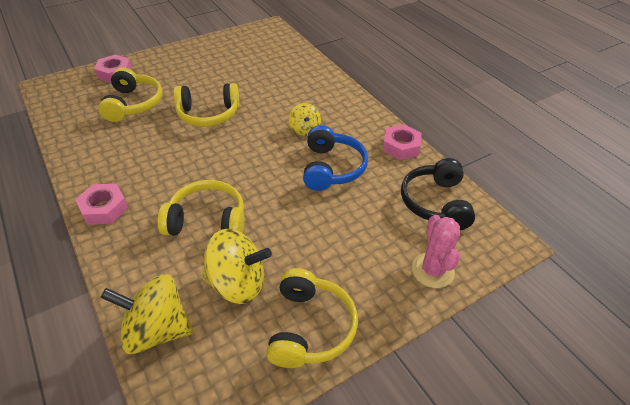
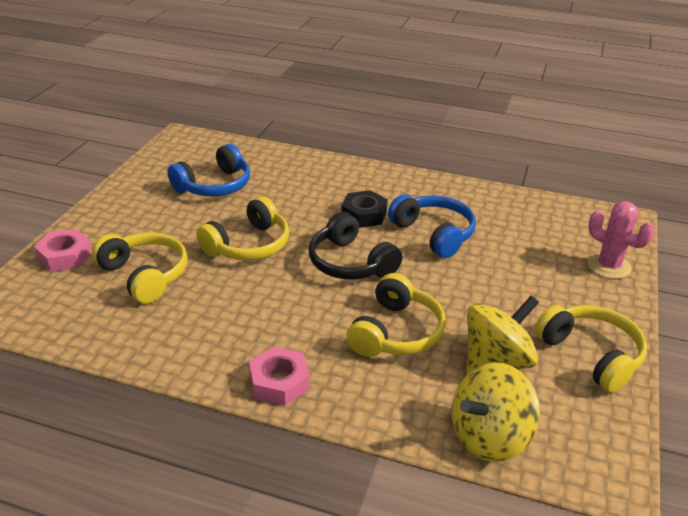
camera: 40 degrees left, 10 degrees down
(207, 221) = (396, 332): yellow headphones -> yellow headphones turned 150 degrees clockwise
(243, 66) = (214, 185): none -> blue headphones
(304, 130) = (364, 214): yellow spinning top -> black nut
(401, 146) = (461, 190): pink nut -> none
(436, 203) = (545, 219): black headphones -> black headphones (350, 263)

